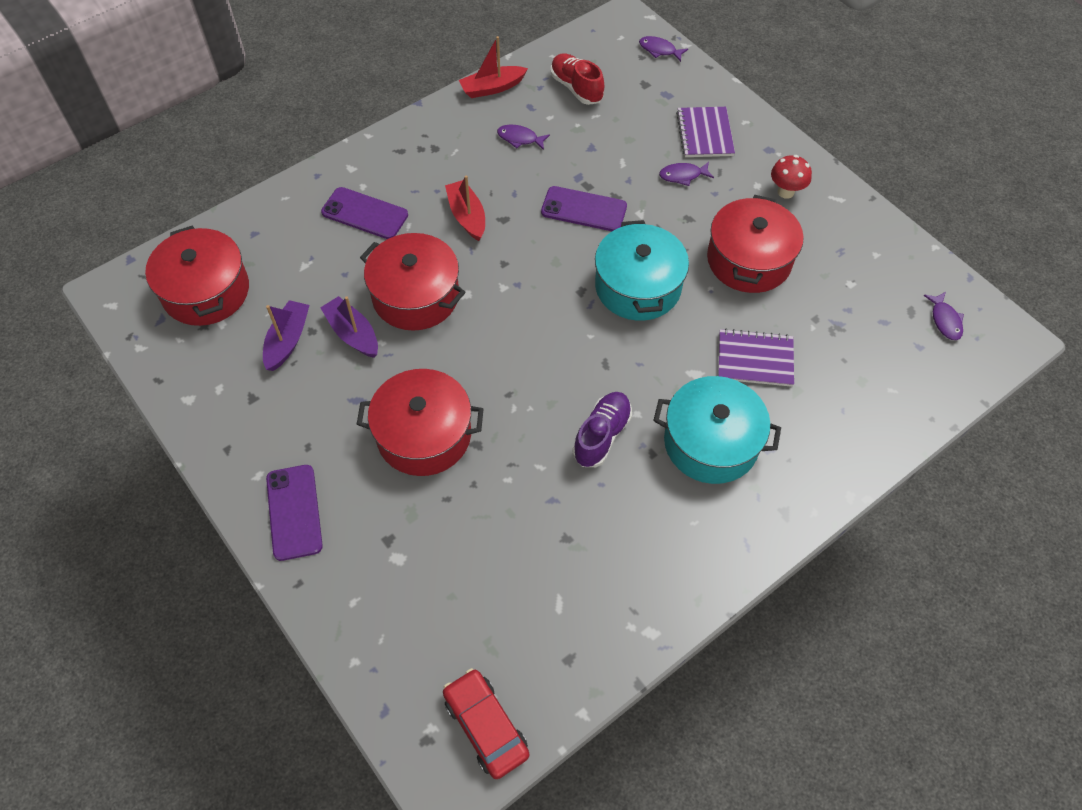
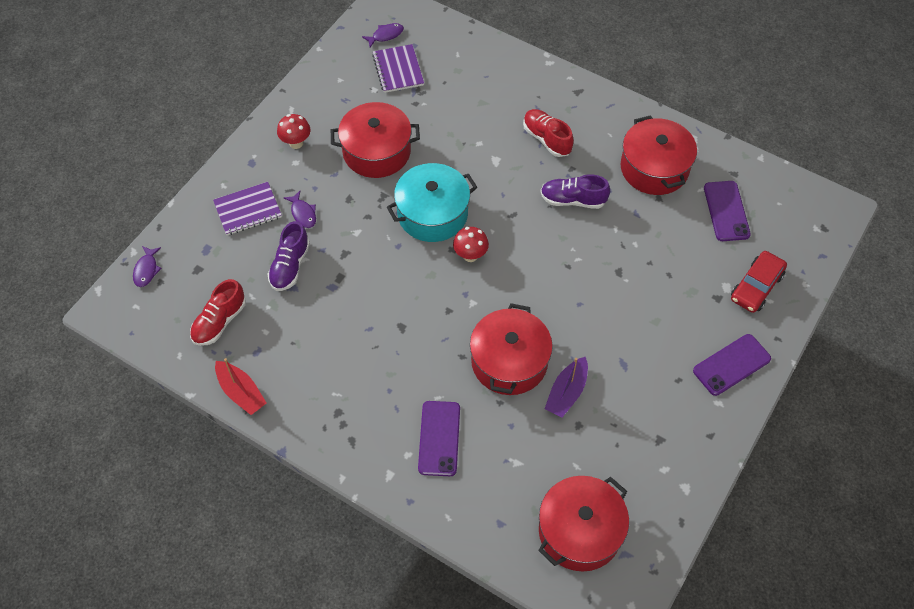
camera: 110 degrees left, 0 degrees up
(288, 340) = (596, 439): purple boat -> none
(424, 435) = (628, 307): red pot -> red pot (654, 168)
(467, 216) = (409, 355): red boat -> none
(486, 726) = (797, 201): red car -> red car (756, 287)
(520, 138) = (301, 346): purple fish -> none
(565, 304) = (470, 255): none -> red mushroom
(584, 209) = (367, 272): purple phone -> purple phone (726, 211)
(618, 151) = (290, 266): none -> purple shoe
(711, 442) = (546, 139): turquoise pot -> red shoe
(755, 359) = (467, 129): purple notebook -> purple notebook (398, 70)

